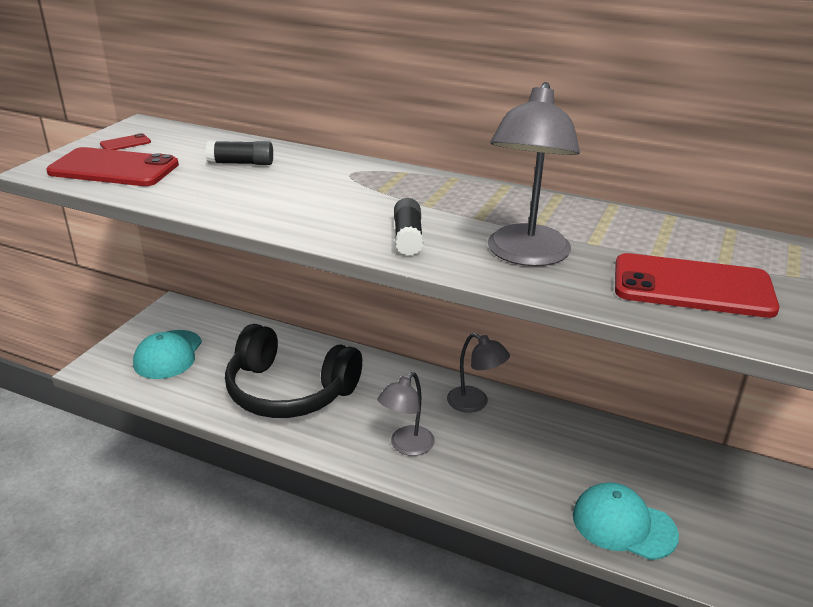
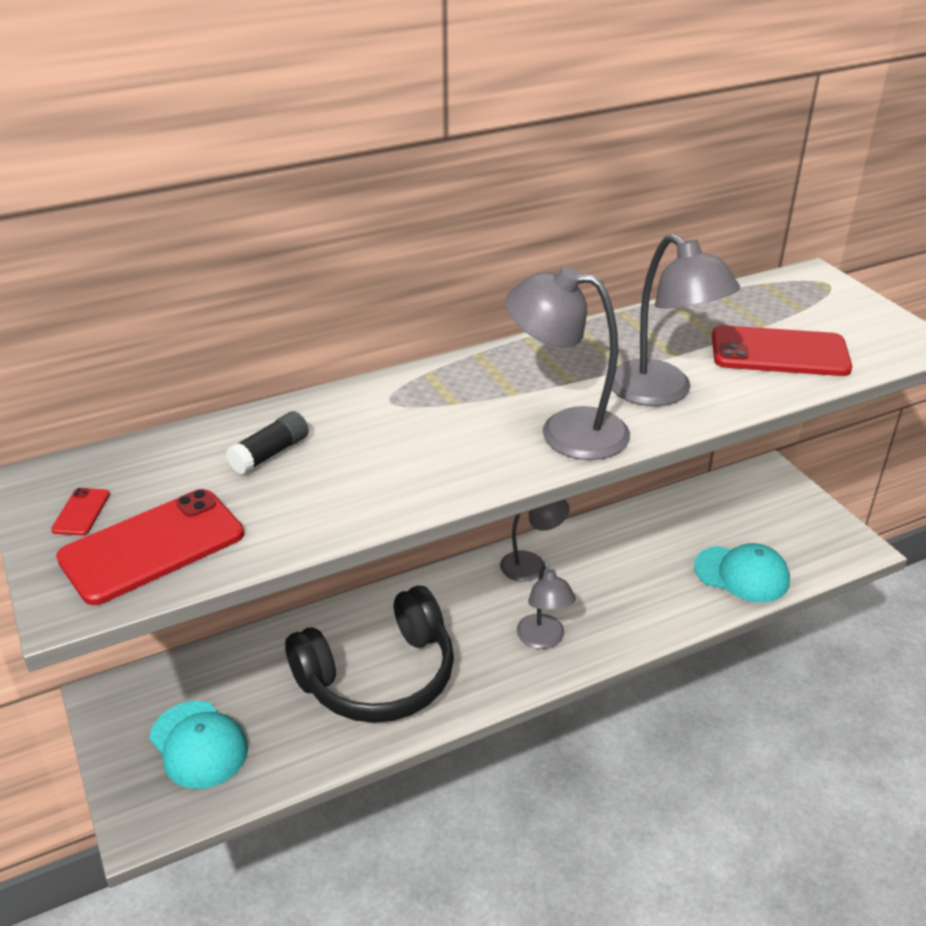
camera: 50 degrees left, 5 degrees up
(408, 237) = (566, 431): black glue stick -> grey lamp
(623, 525) = (742, 574): turquoise cap -> turquoise cap turned 135 degrees counterclockwise
(692, 286) = (779, 352): red phone -> red phone turned 45 degrees clockwise

